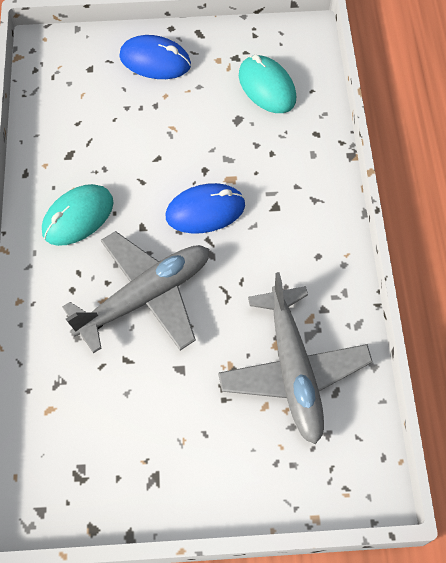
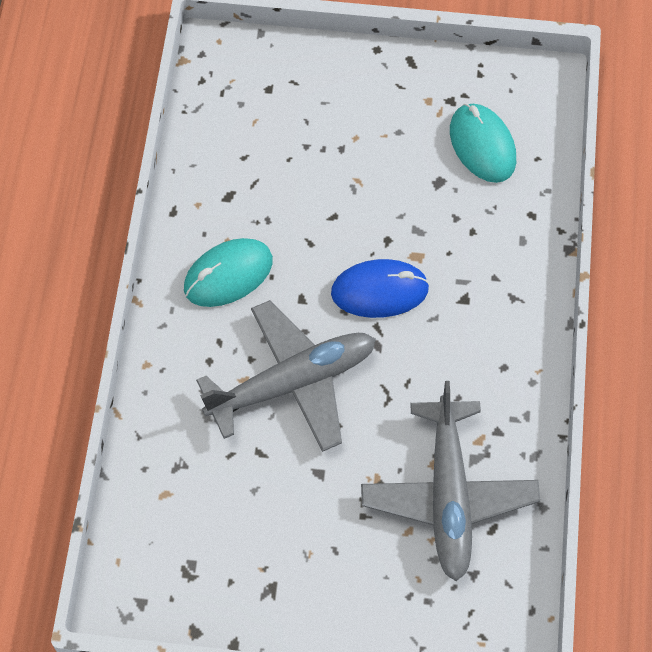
camera: 10 degrees right, 0 degrees up
(155, 61) = (350, 90): blue mouse -> none

